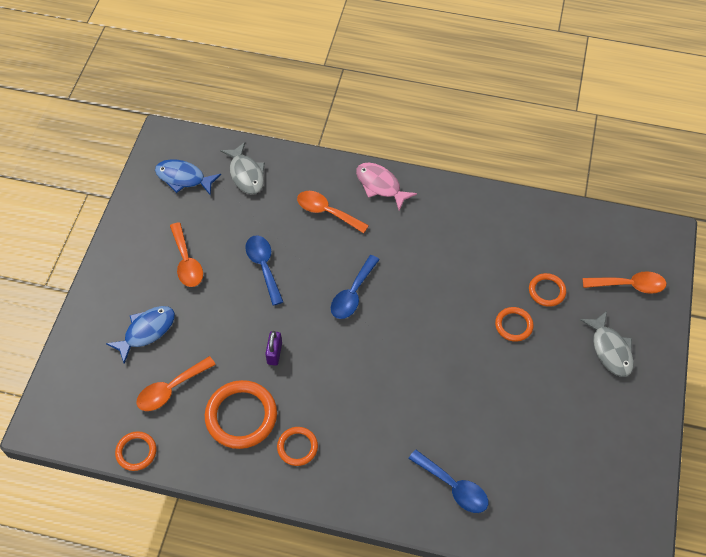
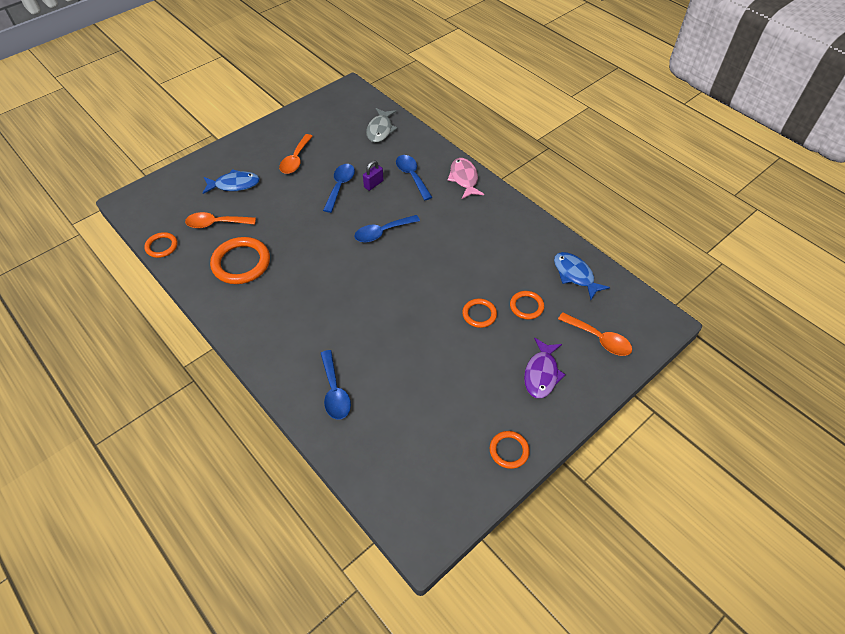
camera: 35 degrees right, 5 degrees down
(184, 178) = (339, 114): blue fish -> blue fish (575, 275)
(274, 353) = (297, 239): purple padlock -> purple padlock (373, 184)
(297, 447) = (257, 302): orange ring -> orange ring (509, 450)
(326, 212) = (412, 176): orange spoon -> blue spoon
(610, 349) = (541, 373): grey fish -> purple fish

